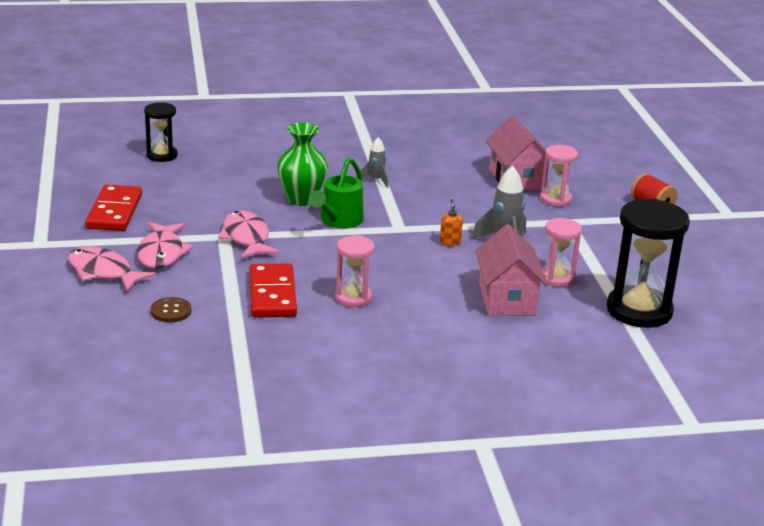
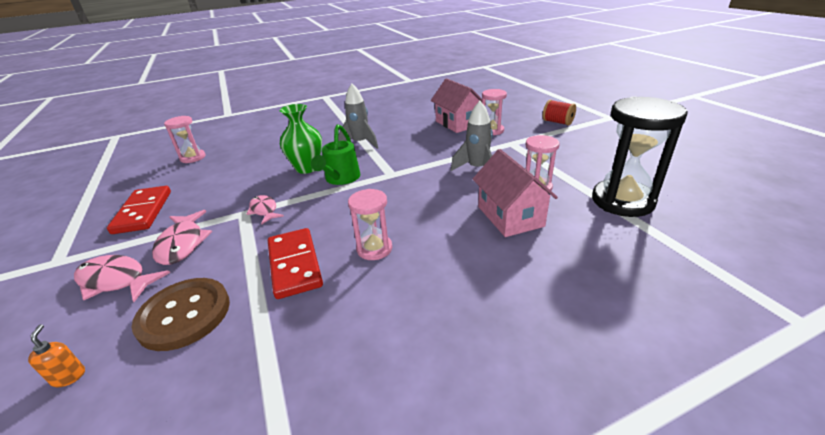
camera: 10 degrees left, 5 degrees up
(162, 155) = (193, 158): black hourglass -> pink hourglass
(171, 311) = (184, 315): brown button -> brown button, size x1.93
(246, 238) = (264, 210): pink fish -> pink fish, size x0.64
(376, 180) = (360, 143): grey rocket -> grey rocket, size x1.67
(450, 242) = (435, 177): orange soap dispenser -> orange soap dispenser (69, 376)

